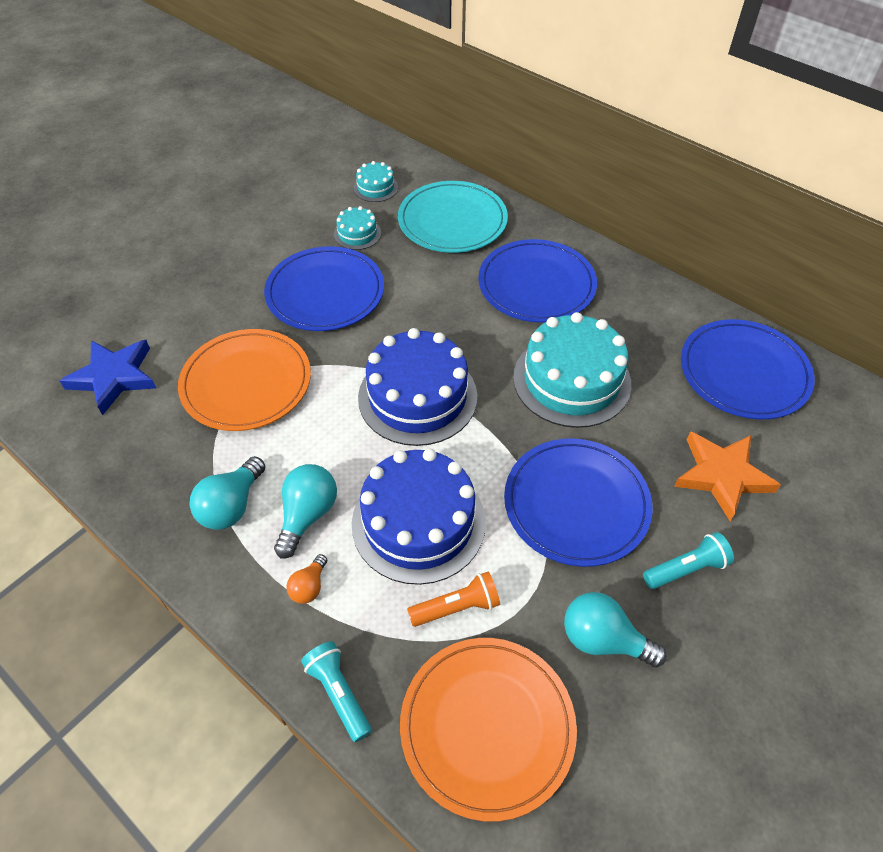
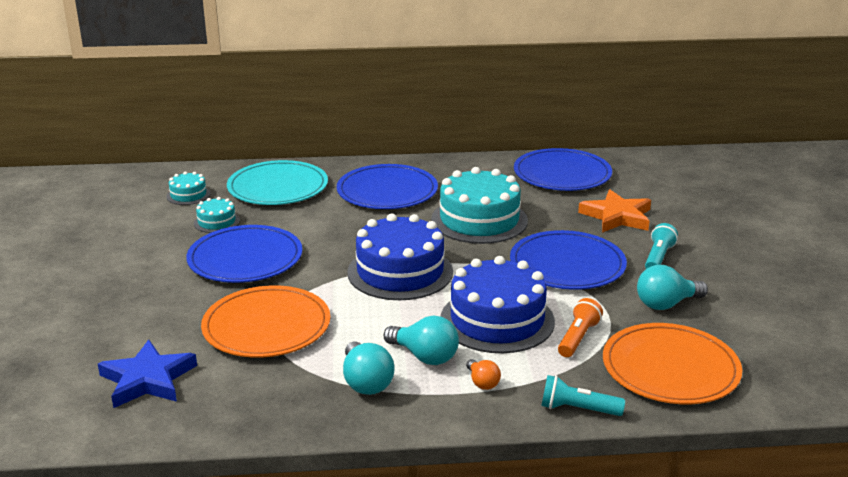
camera: 45 degrees left, 25 degrees down
(307, 515) = (424, 356): turquoise light bulb -> turquoise light bulb turned 150 degrees clockwise

